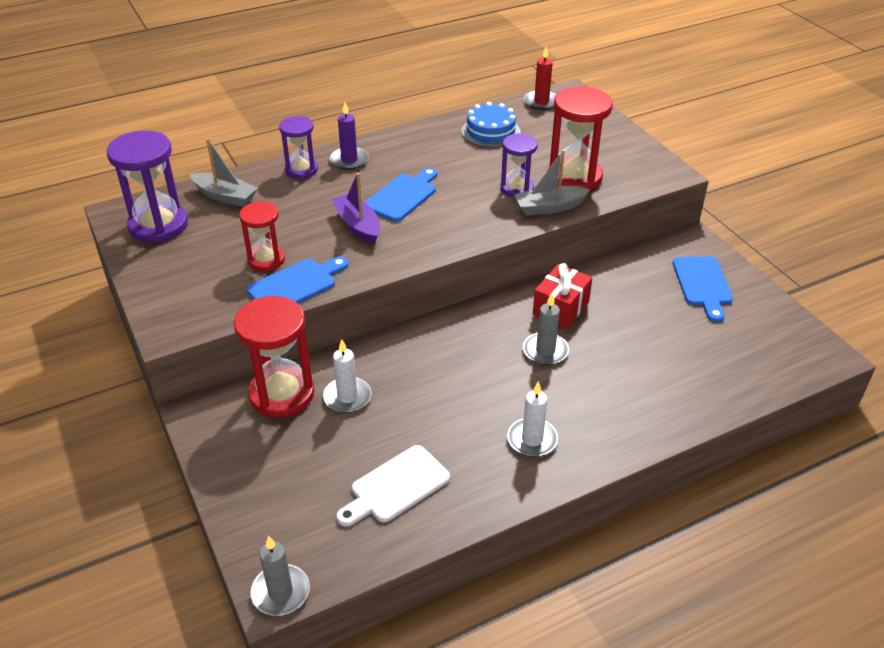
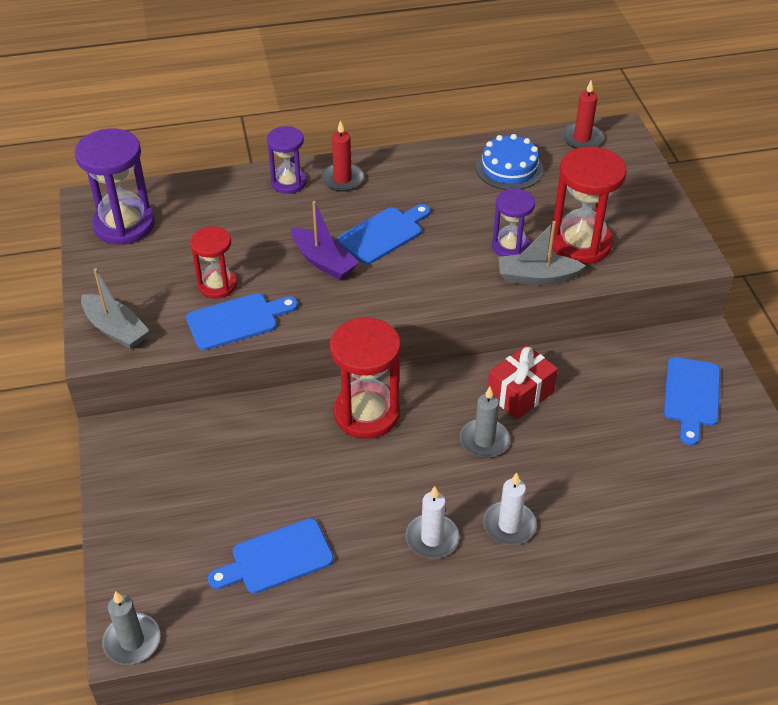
camera: 15 degrees right, 5 degrees up
(225, 196) = (200, 202): grey boat -> grey boat (115, 329)
(282, 394) = (199, 432): red hourglass -> red hourglass (366, 413)
(347, 397) = (262, 450): white candle -> white candle (509, 525)
(349, 160) = (342, 179): purple candle -> red candle
(358, 225) = (324, 262): purple boat -> purple boat turned 150 degrees clockwise
(396, 486) = (276, 558): white cutting board -> blue cutting board

